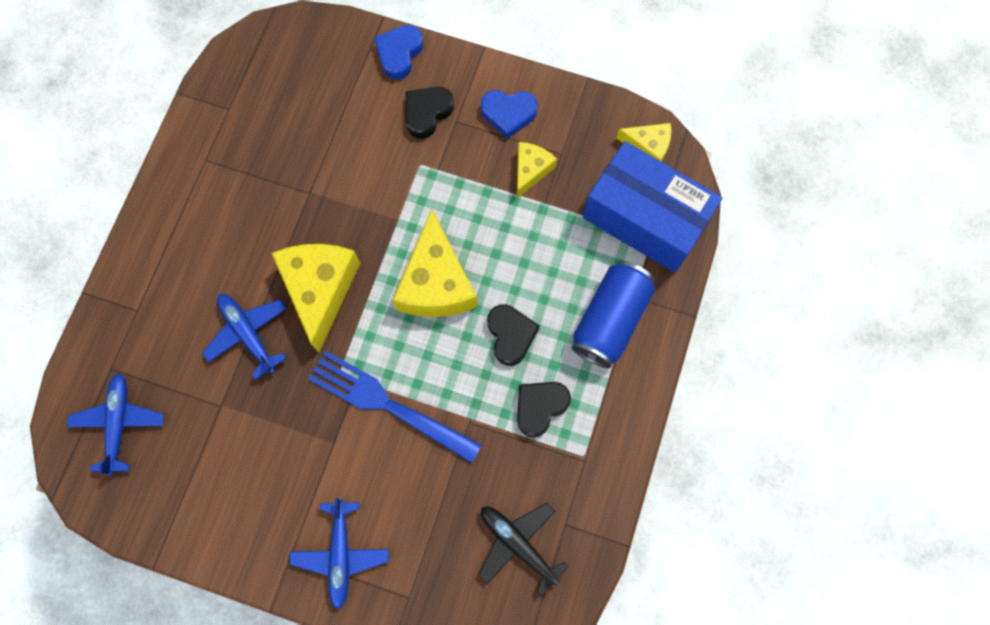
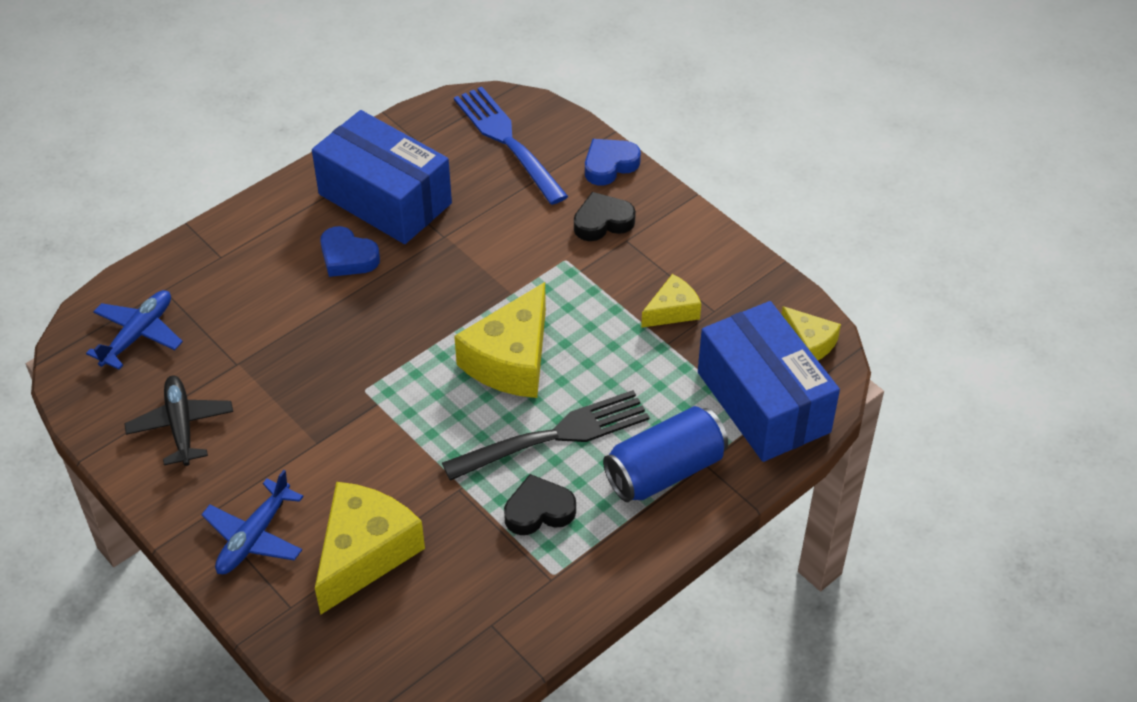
camera: 30 degrees right, 25 degrees down
(237, 181) = (385, 199): none -> blue box
(248, 334) = (304, 319): blue plane -> none
(320, 290) = (396, 315): yellow cheese -> yellow cheese (364, 553)
(389, 405) = (392, 437): blue fork -> blue fork (508, 142)
(508, 114) = (683, 256): blue heart -> blue heart (347, 257)
(511, 335) = (553, 437): black heart -> black fork
(518, 544) = (431, 616): black plane -> black plane (181, 426)

